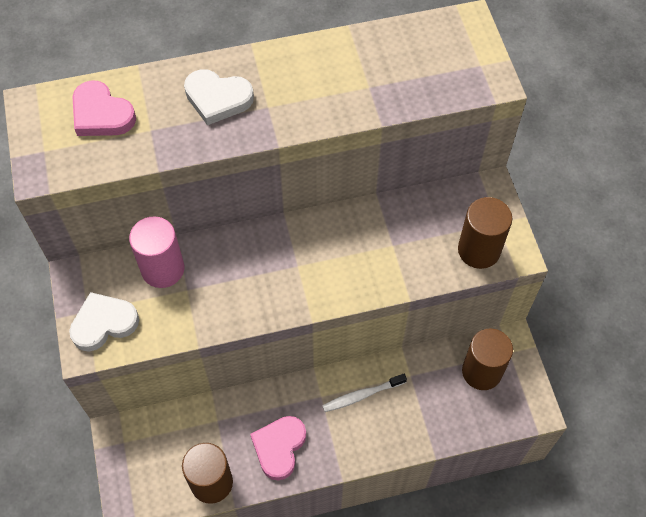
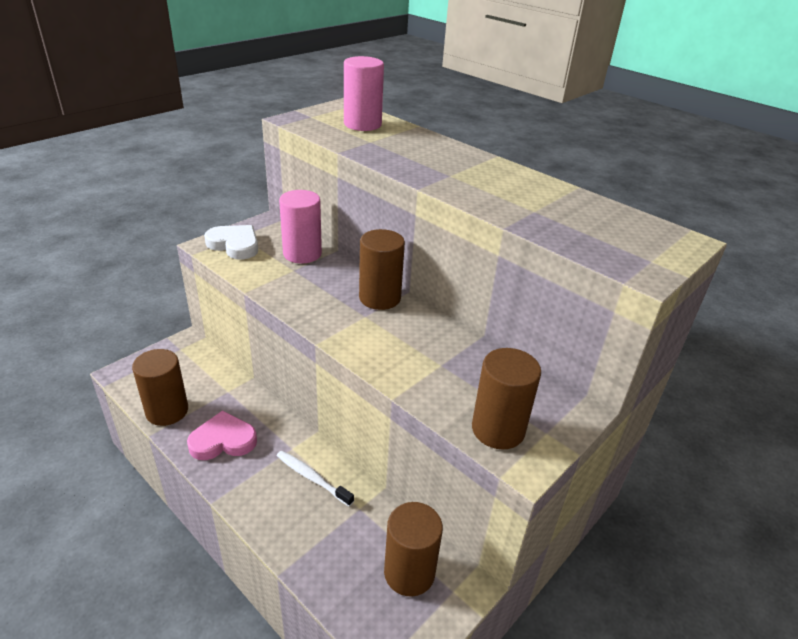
camera: 55 degrees right, 25 degrees down
(101, 114) = (362, 124): pink heart -> pink cylinder
(218, 98) = (430, 156): white heart -> none
(279, 240) = (380, 298): none -> brown cylinder

